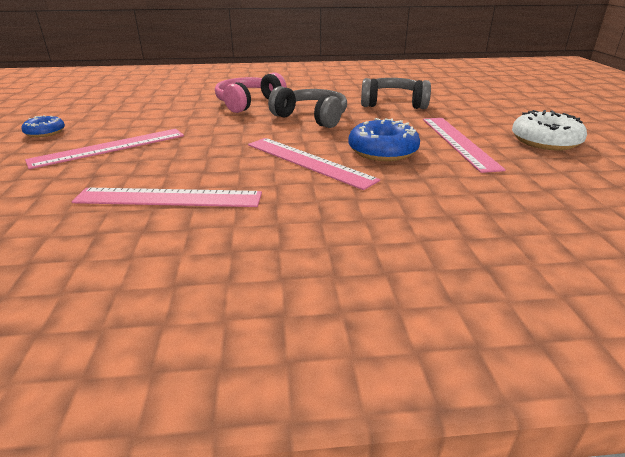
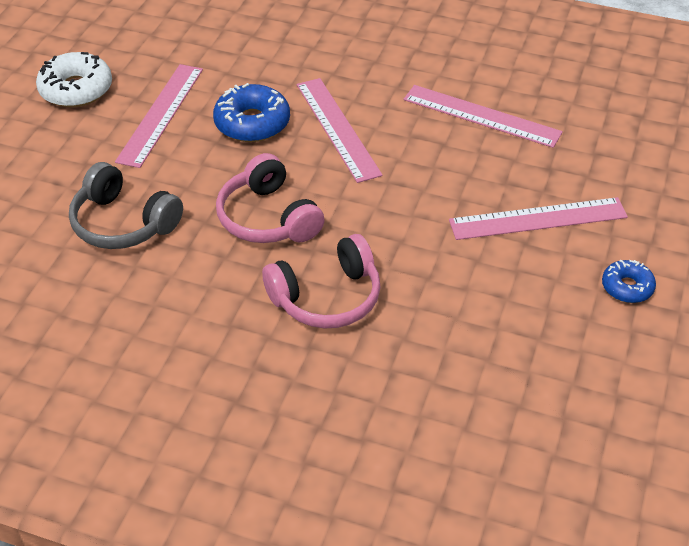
camera: 155 degrees left, 15 degrees up
(312, 117) = (268, 218): grey headphones -> pink headphones

